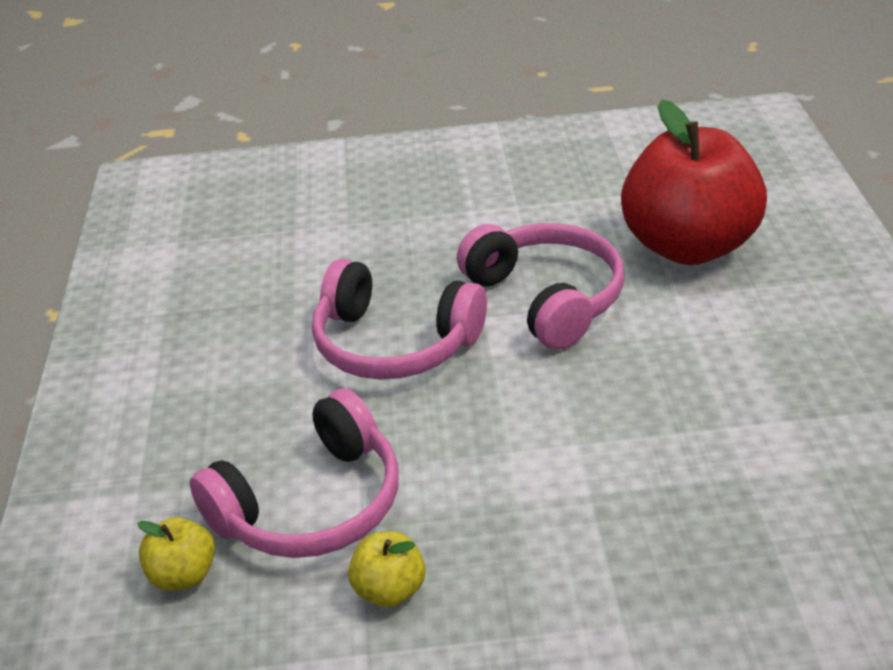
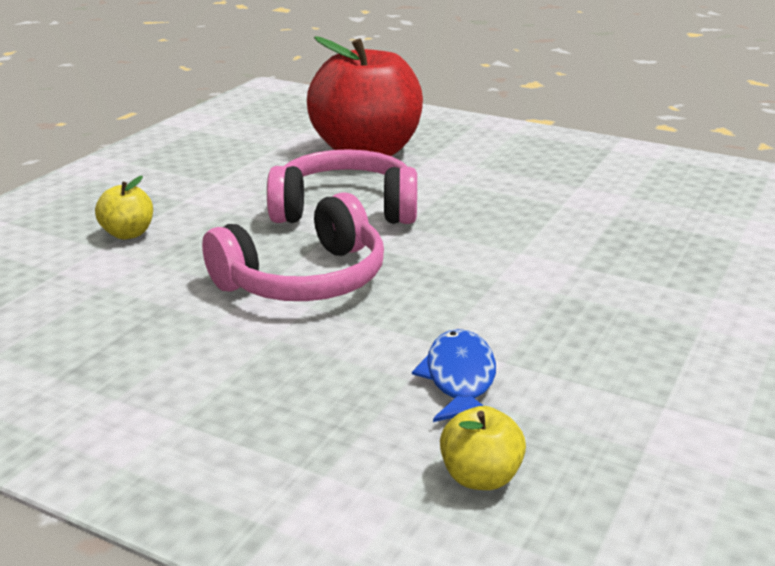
camera: 60 degrees left, 10 degrees down
(311, 504) = (459, 379): pink headphones -> blue fish
(390, 590) = (602, 373): yellow apple -> yellow apple (128, 234)

